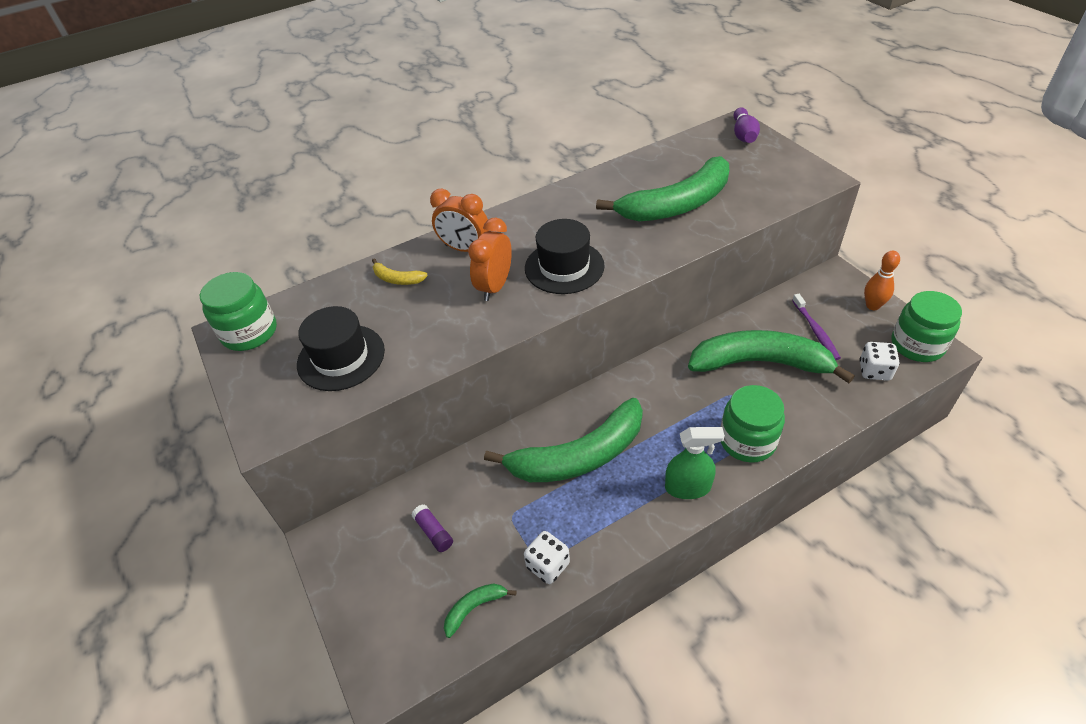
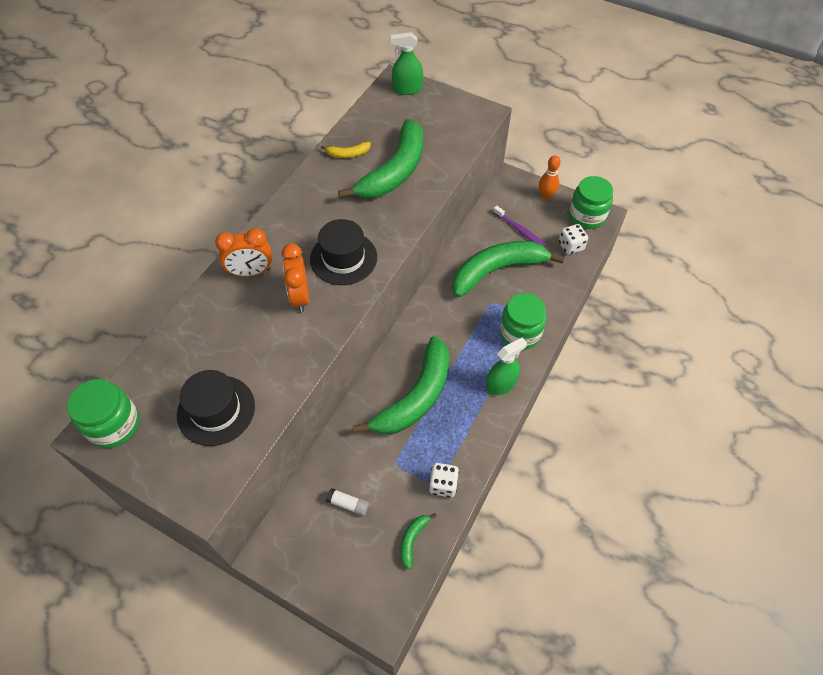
camera: 35 degrees left, 10 degrees up
(397, 279) = (212, 322): yellow banana -> yellow banana (348, 154)
(433, 532) = (348, 504): purple glue stick -> white glue stick
(743, 135) = (407, 89): purple bowling pin -> green spray bottle

